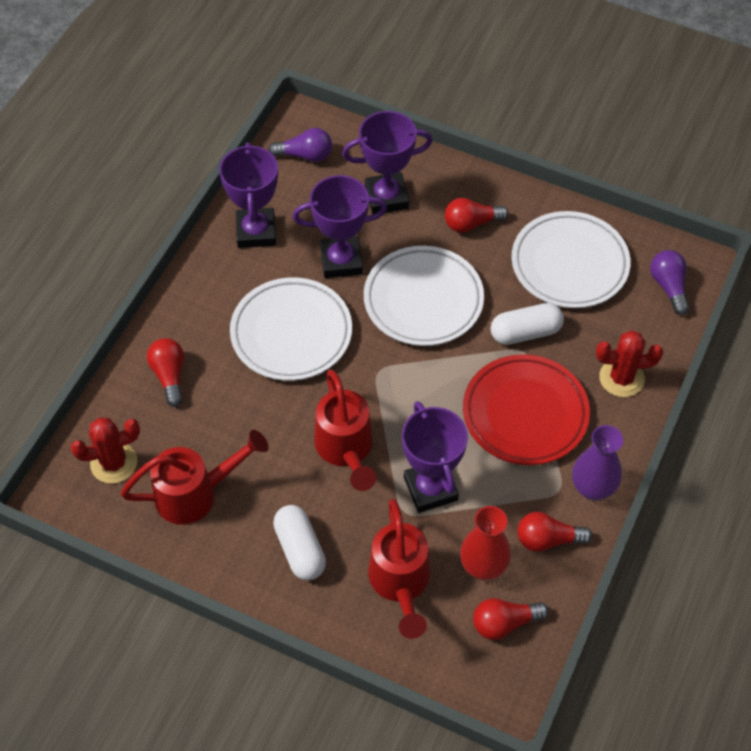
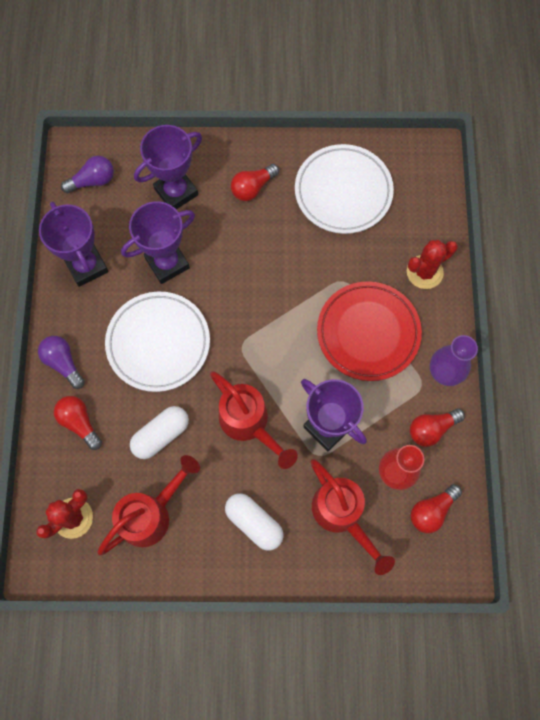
camera: 25 degrees left, 15 degrees up
(423, 300) = (247, 270): white plate -> none
(525, 332) = (337, 264): white capsule -> white capsule (161, 435)
(668, 287) = (424, 180): purple light bulb -> purple light bulb (63, 363)

